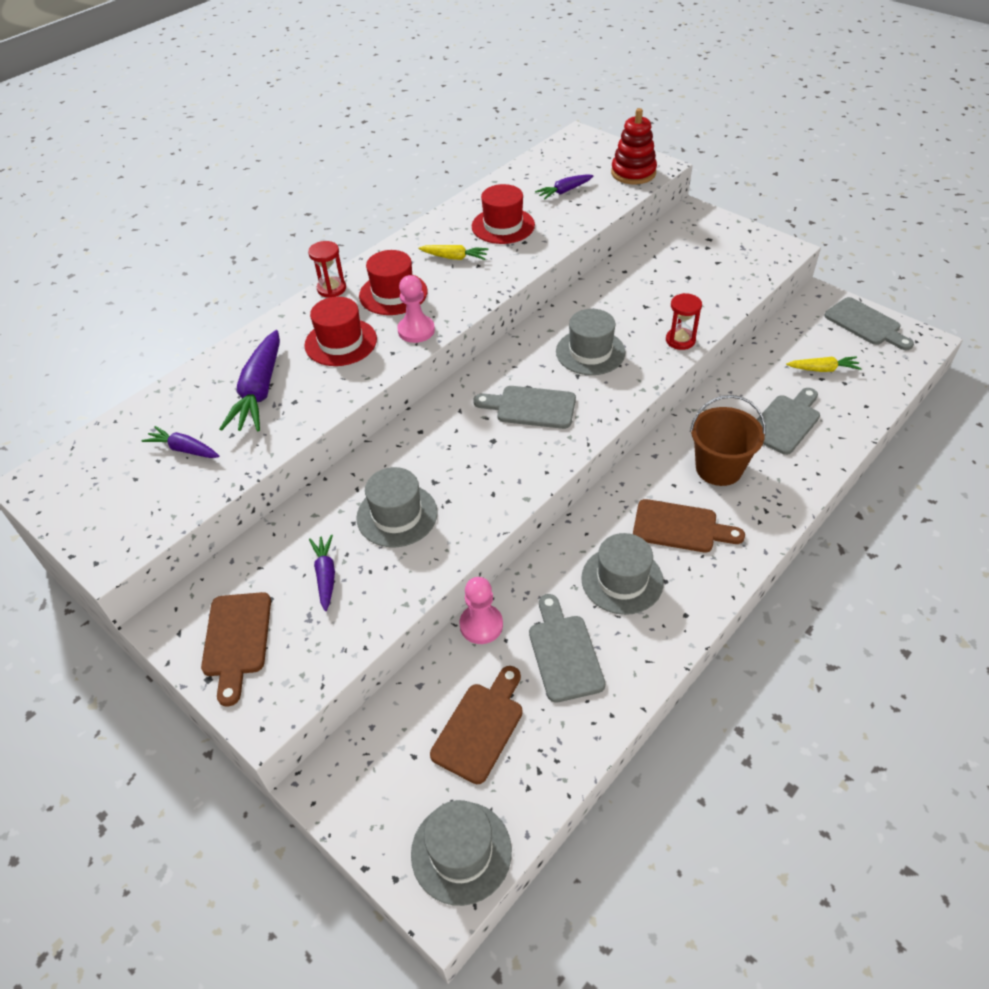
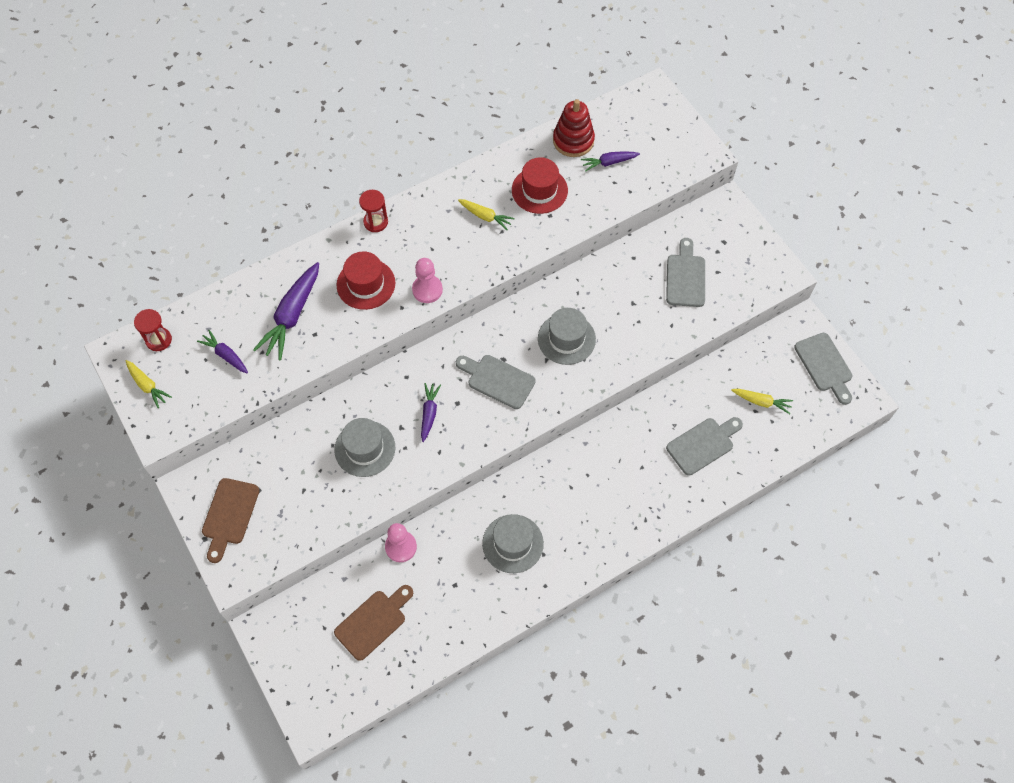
camera: 15 degrees right, 15 degrees up
(83, 507) = (147, 386): none -> yellow carrot
(326, 575) = (301, 483): purple carrot -> purple carrot (429, 413)
(393, 294) = (422, 243): red hat -> none
(461, 852) = (332, 700): grey hat -> none
(564, 653) = (449, 587): grey cutting board -> grey cutting board (685, 277)
(633, 173) = (679, 157): red stacking toy -> red stacking toy (573, 140)
(680, 340) = (644, 349): red hourglass -> red hourglass (158, 340)
(680, 527) = (574, 513): brown cutting board -> none
(719, 468) = (628, 471): brown bucket -> none

